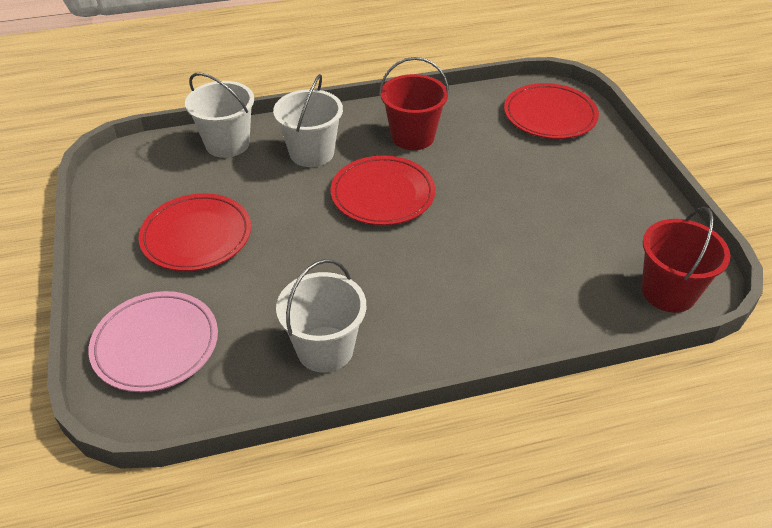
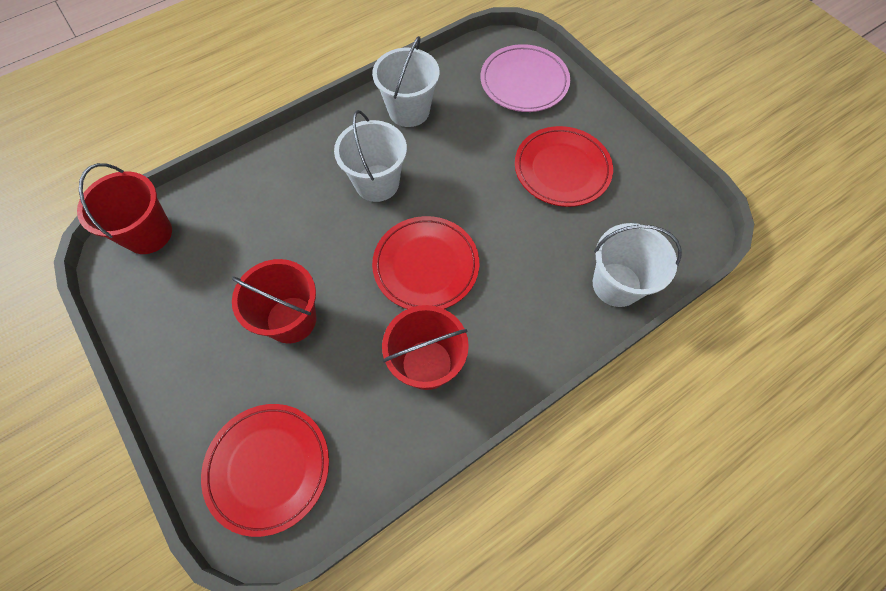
camera: 160 degrees right, 20 degrees up
(311, 153) = (523, 300): white bucket -> white bucket (377, 183)
(519, 187) = (291, 319): none -> red bucket

